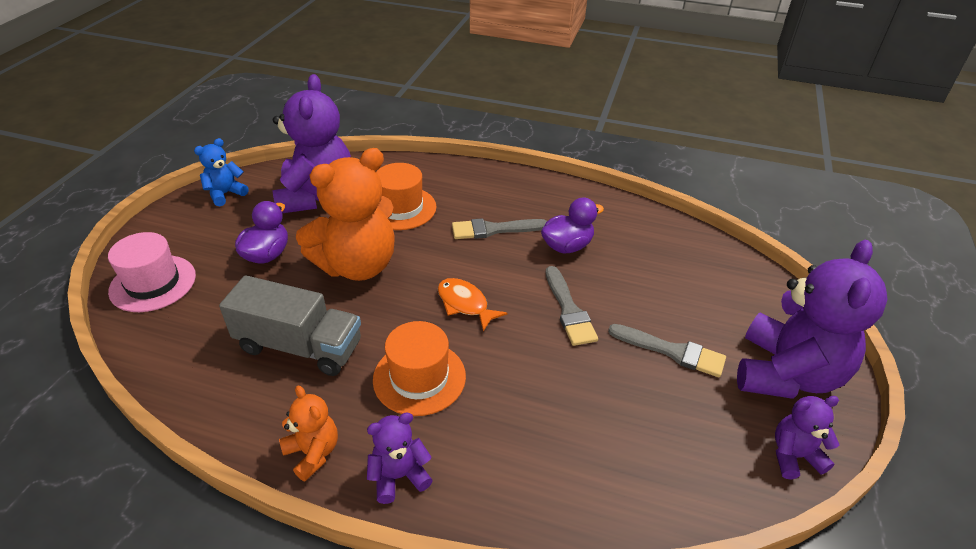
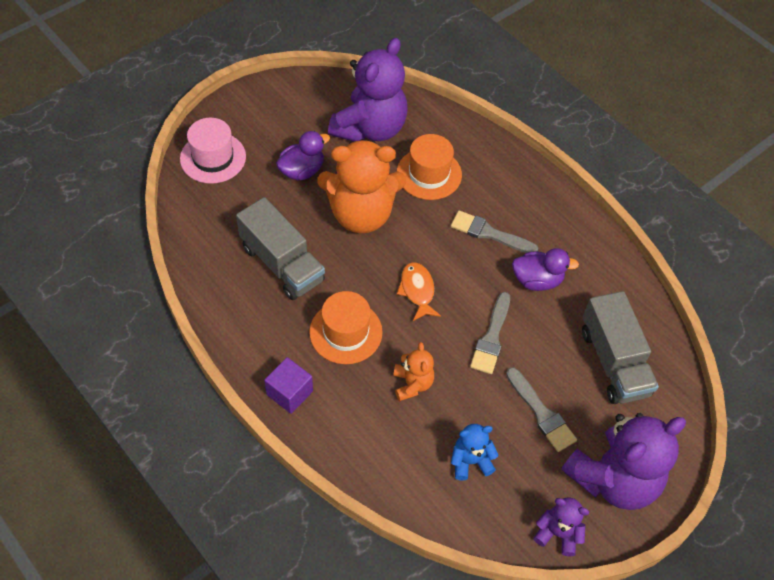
camera: 30 degrees right, 15 degrees up
(225, 194) = (302, 92): blue teddy bear -> blue teddy bear (470, 461)
(313, 453) = (248, 347): orange teddy bear -> orange teddy bear (412, 384)
(399, 476) = (289, 393): purple teddy bear -> purple cube
(689, 278) = (613, 362): none -> grey truck

